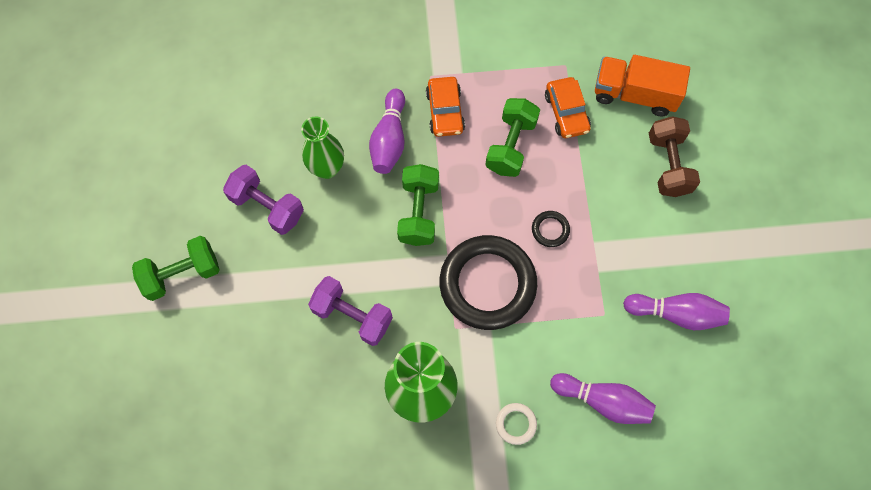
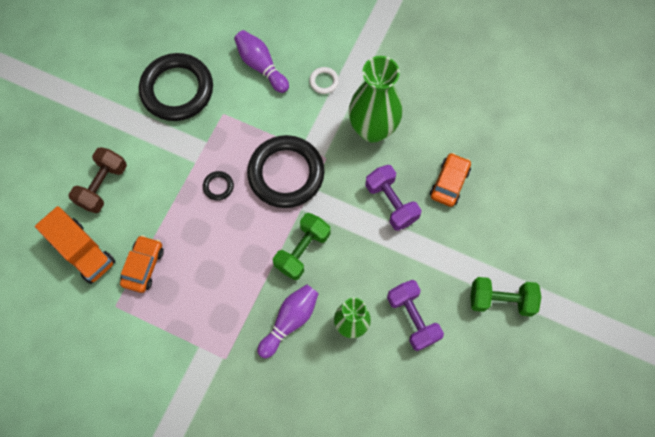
camera: 150 degrees left, 0 degrees up
(445, 111) = (233, 320): orange car -> orange car (449, 183)
(511, 145) = (202, 264): green dumbbell -> none
(676, 313) = (177, 90): purple bowling pin -> black ring

